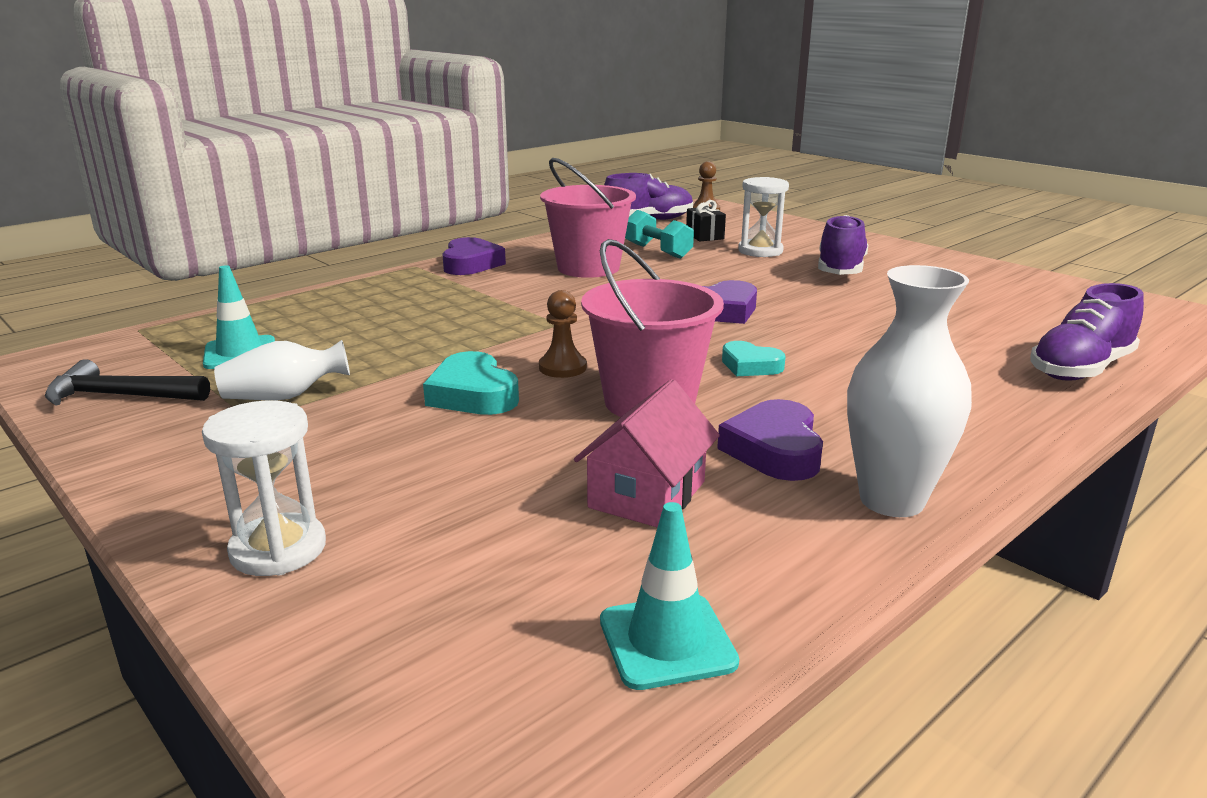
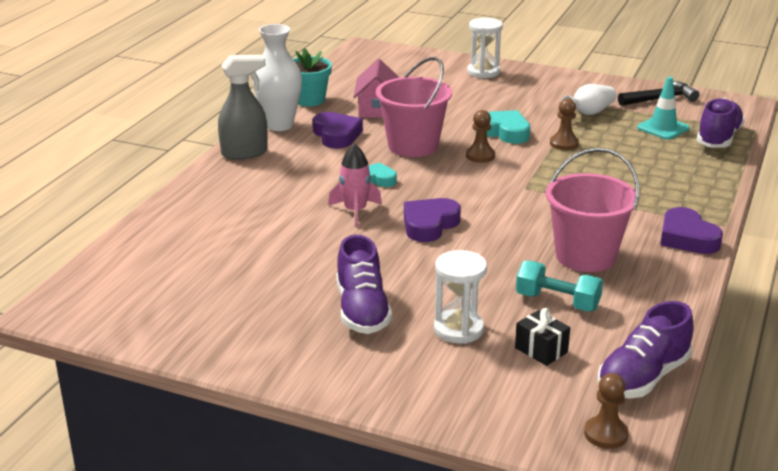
camera: 155 degrees right, 5 degrees up
(417, 360) = (564, 143): none -> brown pawn
(667, 641) = (339, 77): turquoise traffic cone -> none
(796, 563) = (309, 100): none -> turquoise flower pot
(805, 337) = (355, 211): none -> pink rocket
(972, 450) = (244, 153): none -> grey spray bottle
(1080, 369) = (171, 220): purple shoe -> purple shoe (718, 138)

